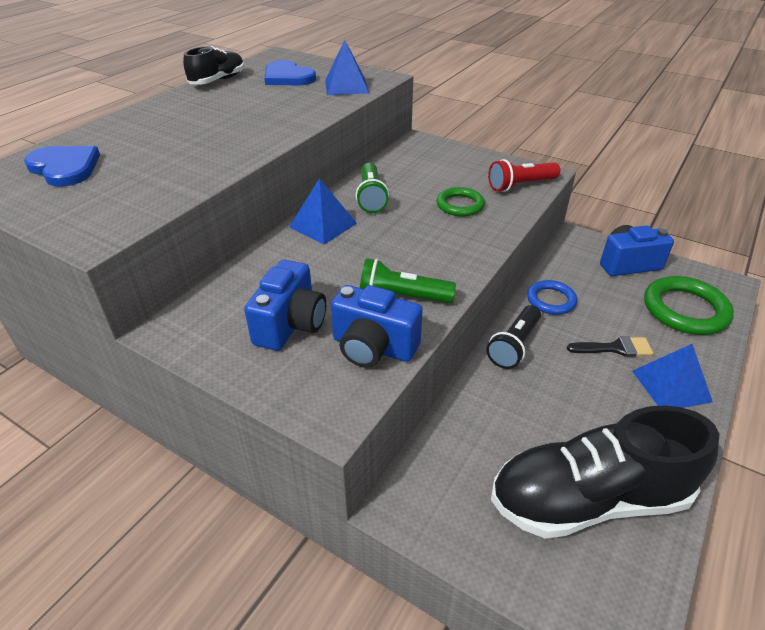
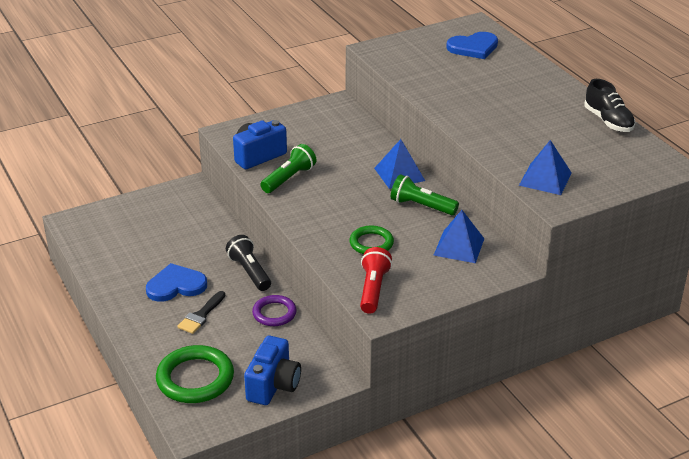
camera: 120 degrees right, 5 degrees down
(287, 77) = (594, 156): blue heart -> blue heart (176, 285)
(291, 325) = (303, 137): blue camera -> none
(551, 300) = (274, 313): blue ring -> purple ring
(588, 499) = (128, 243): black shoe -> none
(671, 386) = (149, 319): blue pyramid -> blue pyramid (459, 246)

